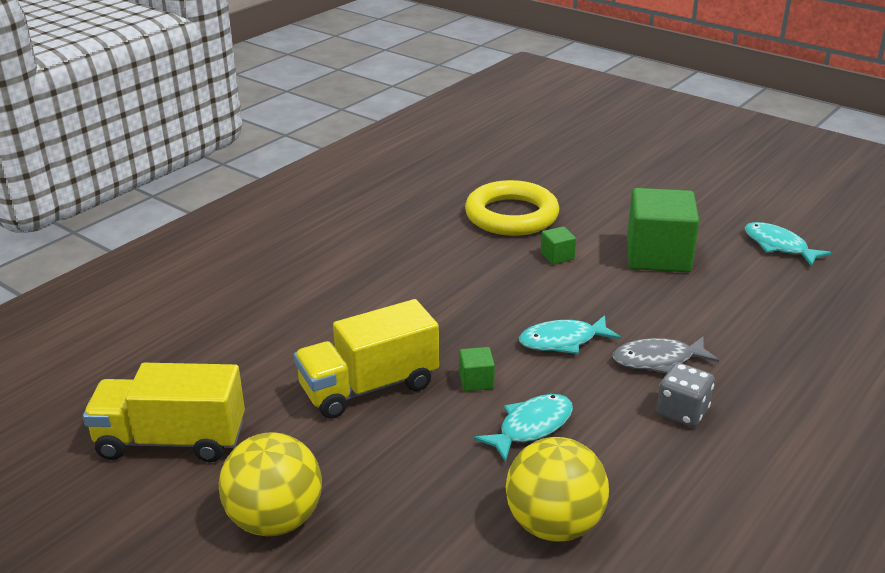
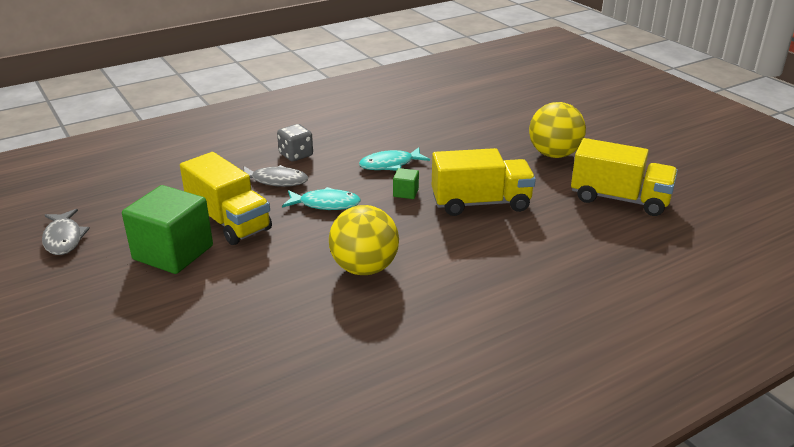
camera: 160 degrees left, 0 degrees up
(511, 215) = (253, 334): yellow ring -> none
(554, 525) = (411, 129): yellow ball -> yellow ball (364, 268)
(557, 256) = (258, 273): green cube -> none
(647, 296) = (228, 221): none -> yellow truck
(778, 246) = (64, 239): turquoise fish -> grey fish

